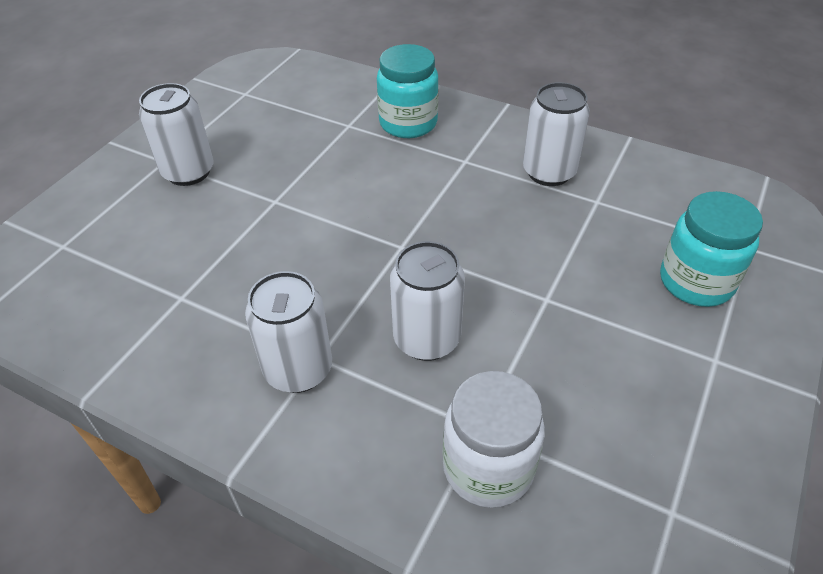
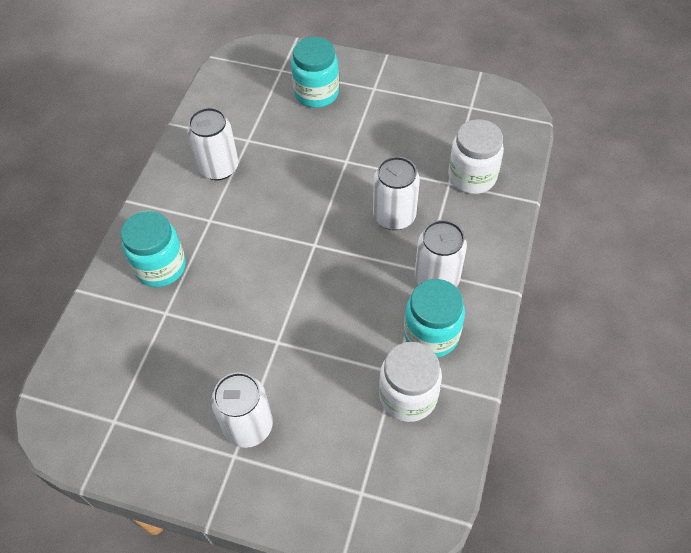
camera: 100 degrees left, 10 degrees up
(143, 304) = (408, 396): none -> white jar
(213, 344) = (431, 335): none -> turquoise jar

